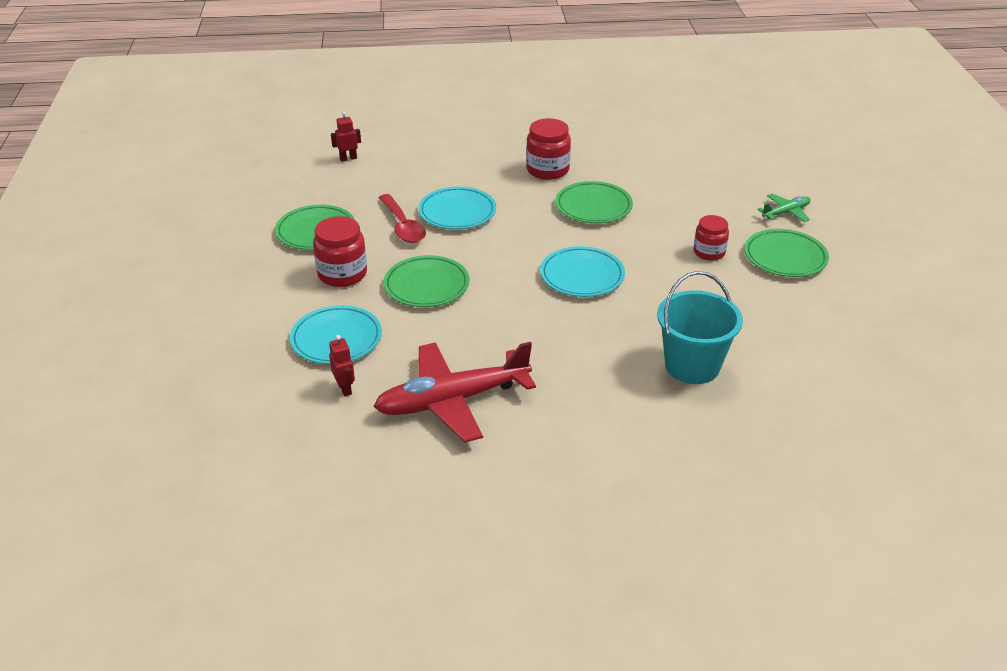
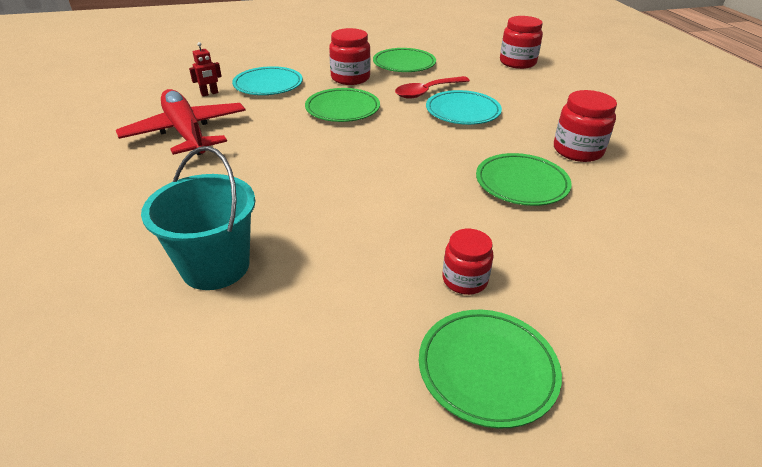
camera: 80 degrees right, 0 degrees up
(348, 158) = (517, 62): red robot -> red jar
(582, 276) = (378, 183): turquoise plate -> none
(786, 213) = (630, 376): green plane -> none

